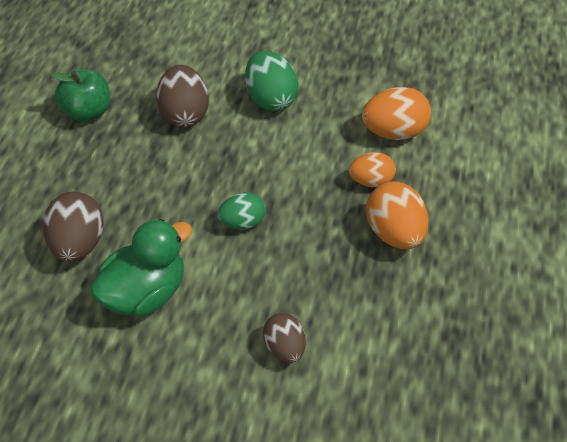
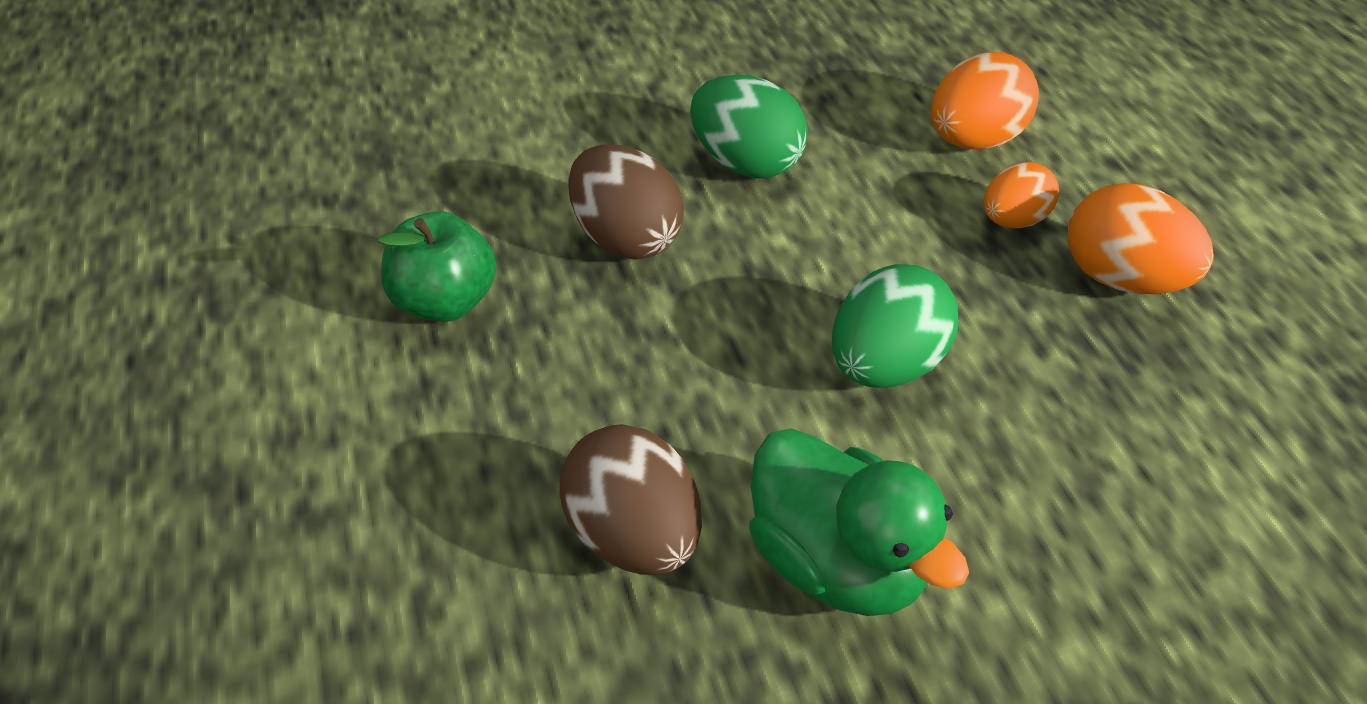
camera: 30 degrees left, 5 degrees down
(145, 293) = (838, 563): green duck -> green duck turned 120 degrees clockwise
(242, 222) = (885, 366): green egg -> green egg, size x1.56
(284, 348) = (1151, 534): brown egg -> none

